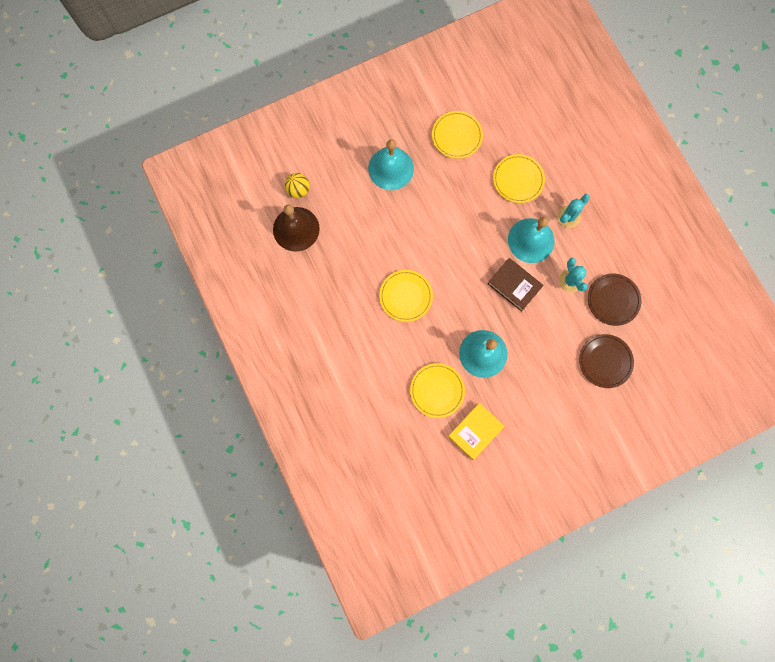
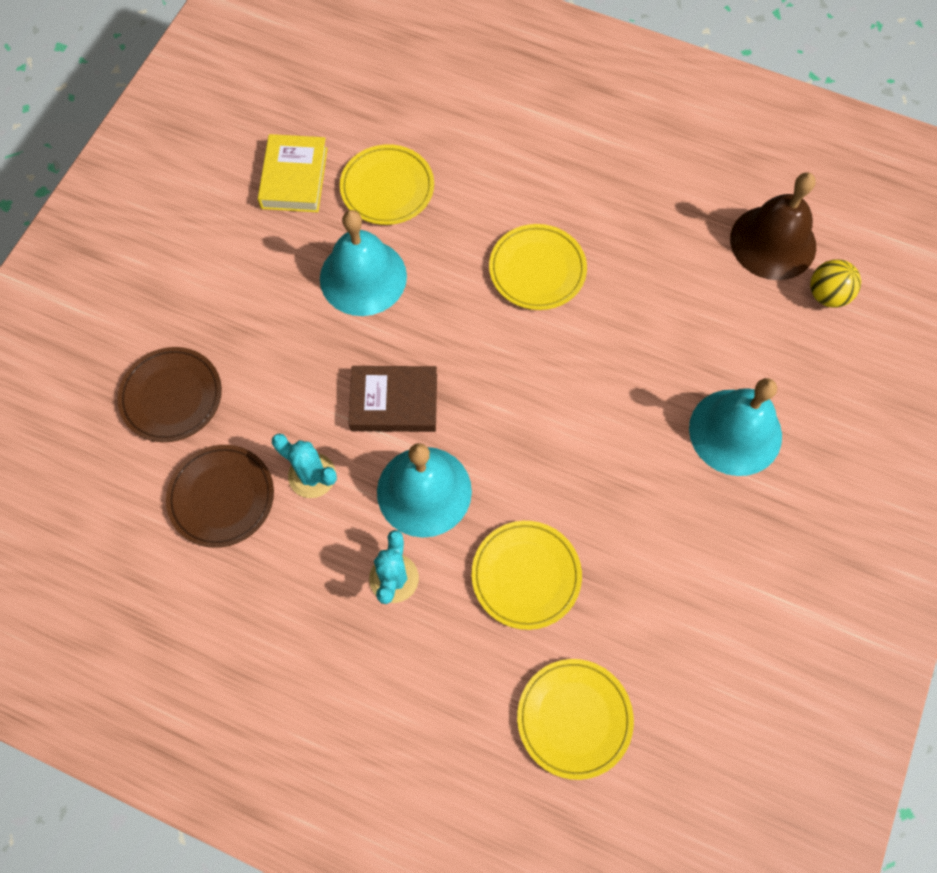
camera: 140 degrees right, 10 degrees down
(457, 136) = (688, 570): yellow plate -> yellow plate (574, 718)

